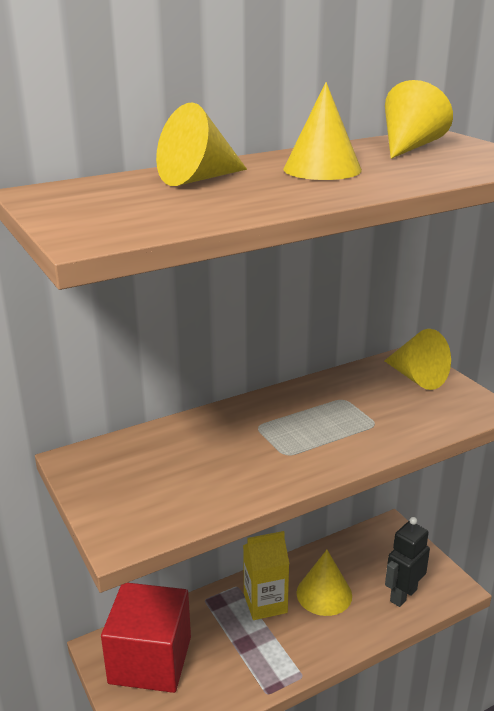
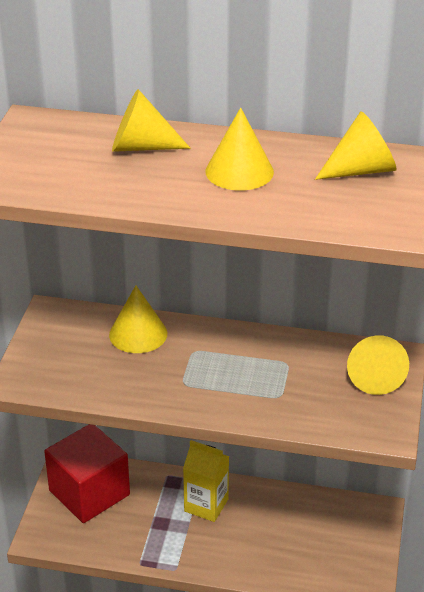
camera: 40 degrees right, 10 degrees up
(324, 594) = (257, 526): yellow cone -> yellow cone (138, 334)
(403, 595) = (318, 567): black robot -> none

